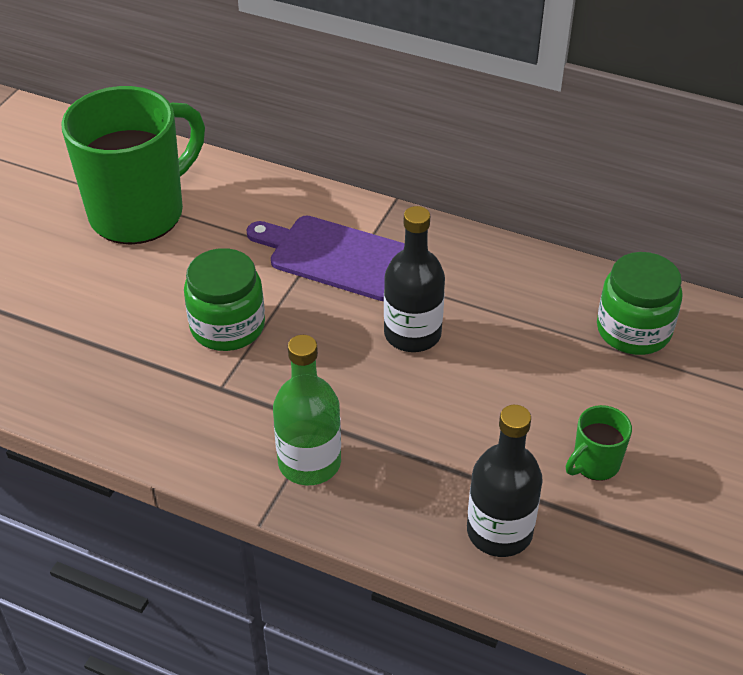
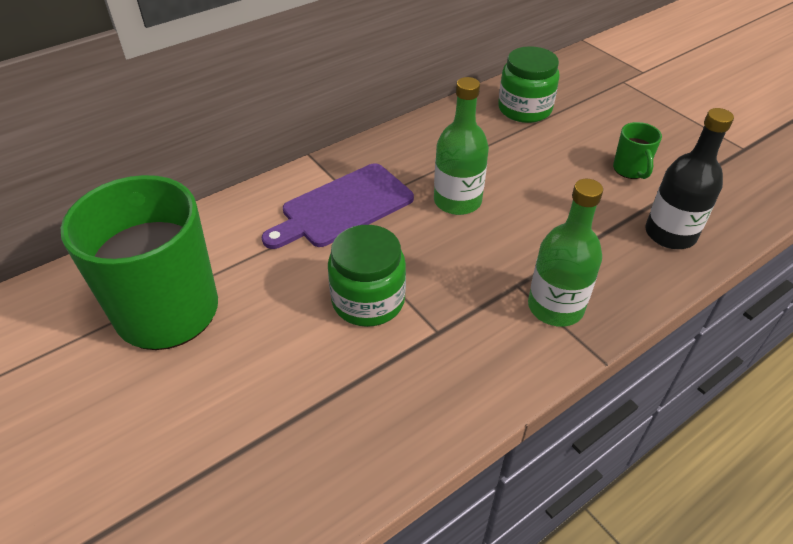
camera: 60 degrees left, 0 degrees up
(412, 334) = (457, 201): black bottle -> green bottle

